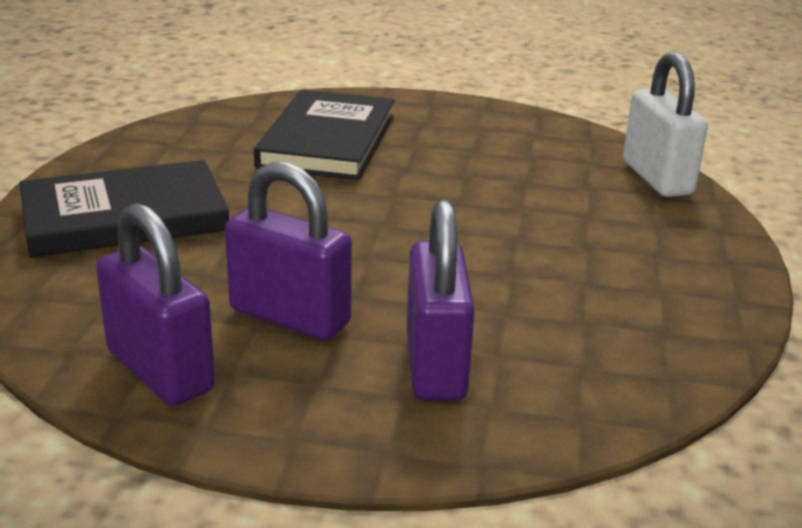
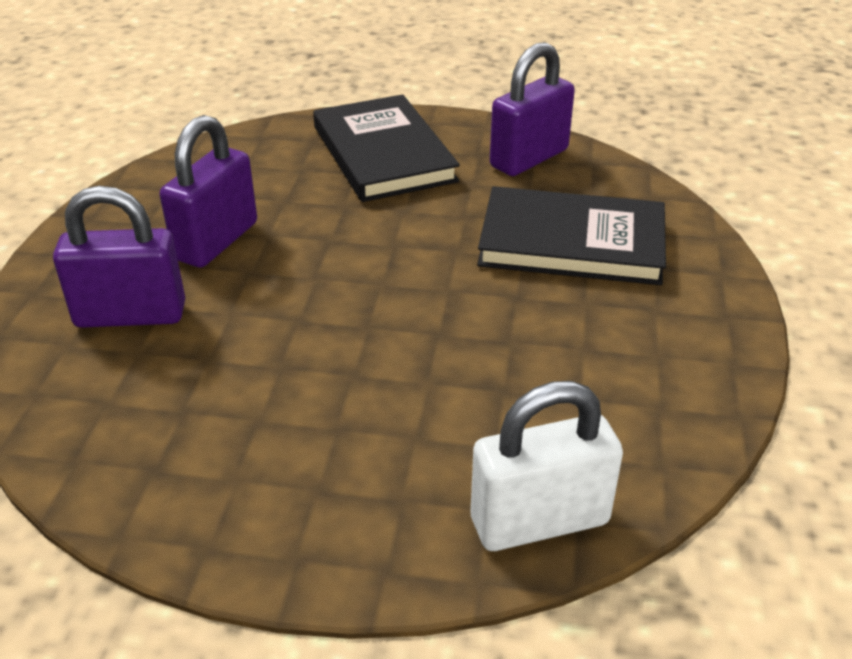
camera: 90 degrees right, 10 degrees up
(160, 371) = (155, 195): purple padlock -> purple padlock (529, 158)

